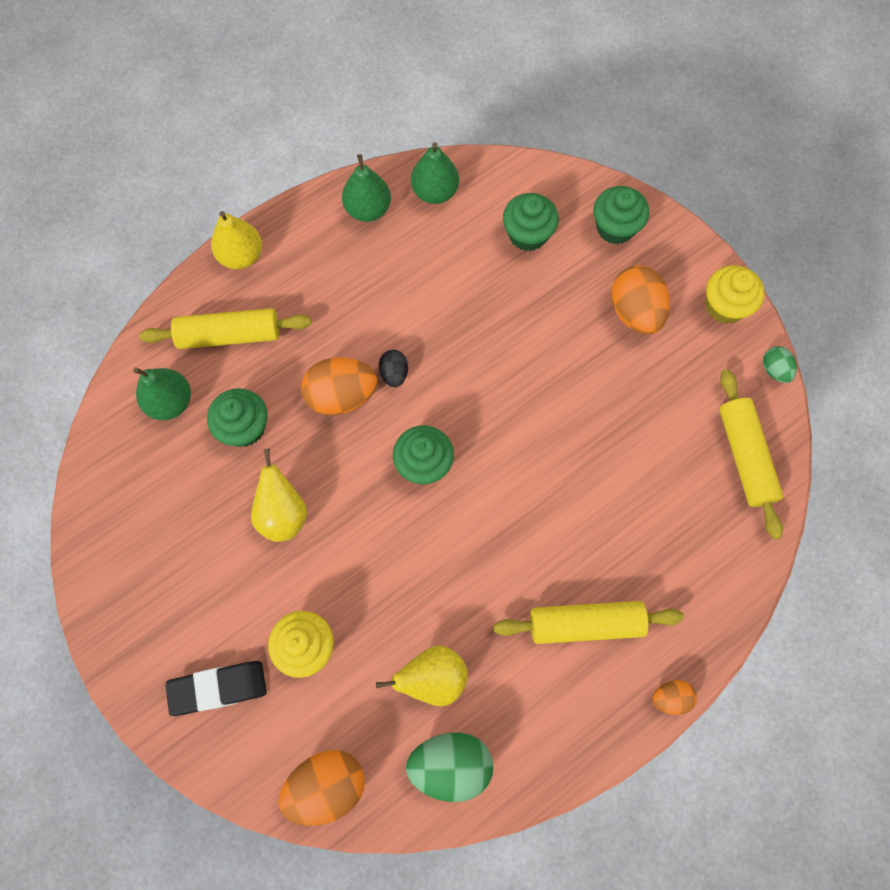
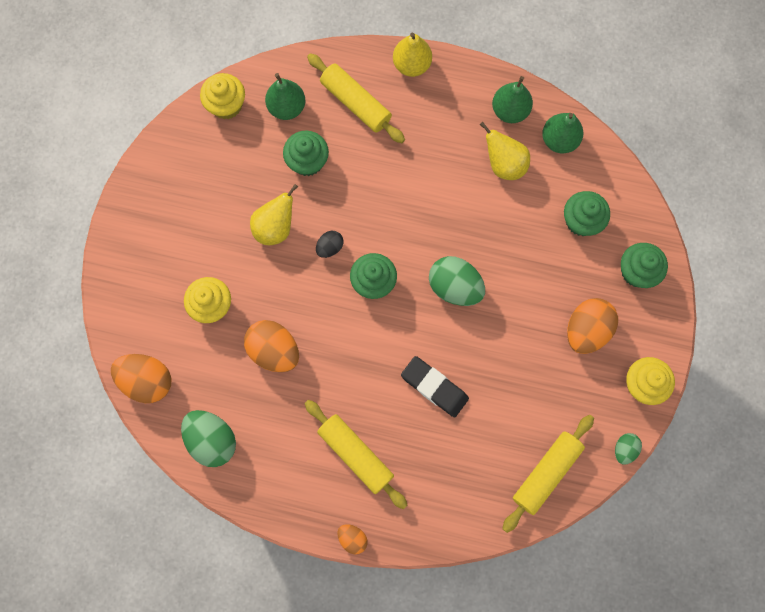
camera: 50 degrees right, 5 degrees up
(110, 458) = (226, 105): none -> yellow cupcake
(218, 688) = (151, 277): black eraser -> black eraser (434, 387)
(341, 396) = (374, 199): orange egg -> orange egg (274, 350)
(394, 373) = (415, 217): black egg -> black egg (330, 247)
(433, 678) = (252, 391): yellow pear -> yellow pear (504, 164)
(494, 393) = (455, 287): none -> green egg

